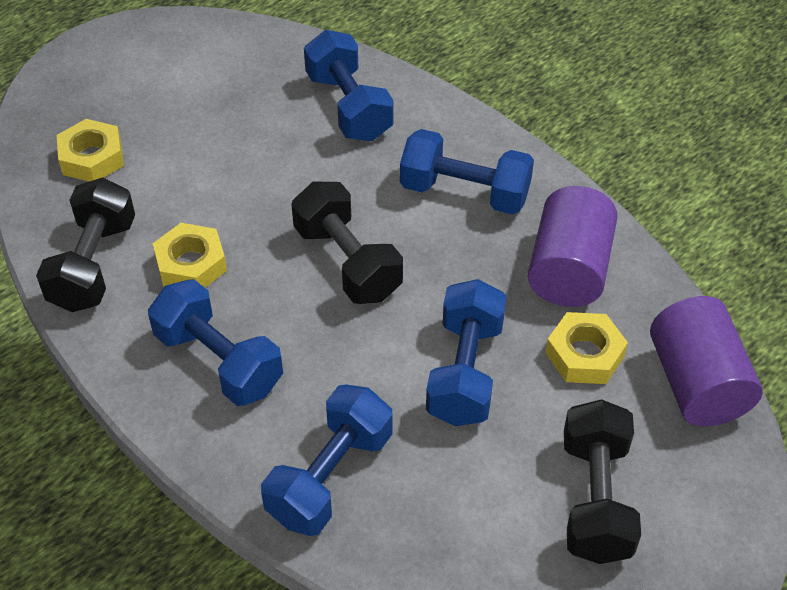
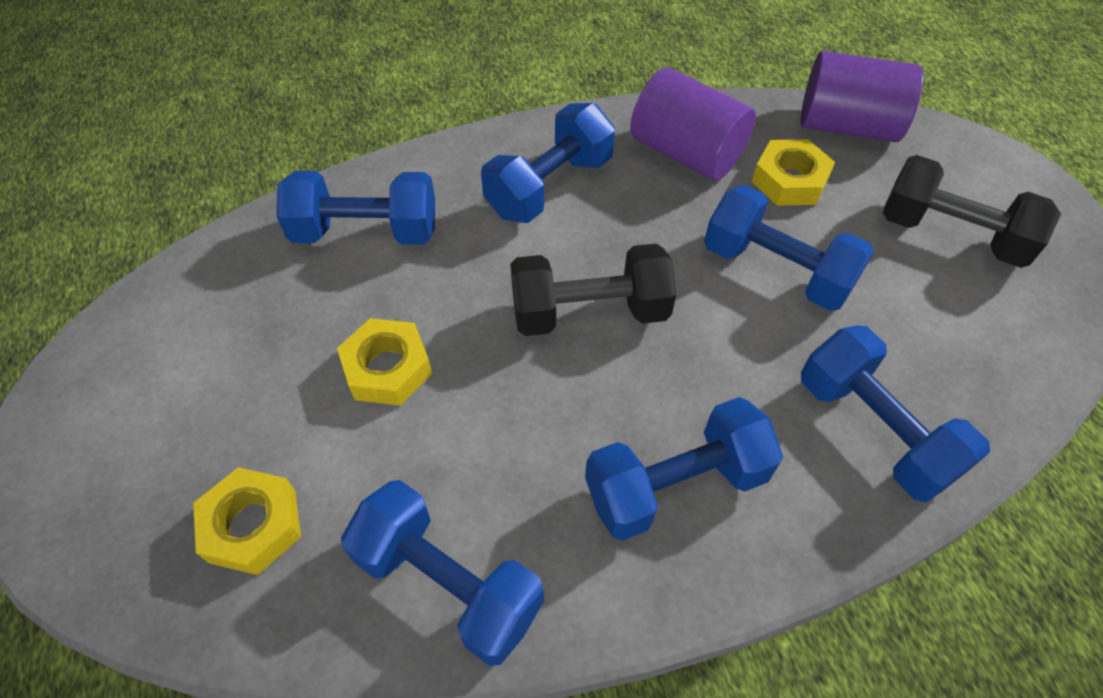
camera: 65 degrees left, 5 degrees up
(93, 265) = (448, 583): black dumbbell -> blue dumbbell
(191, 264) = (511, 465): yellow nut -> yellow nut (387, 368)

